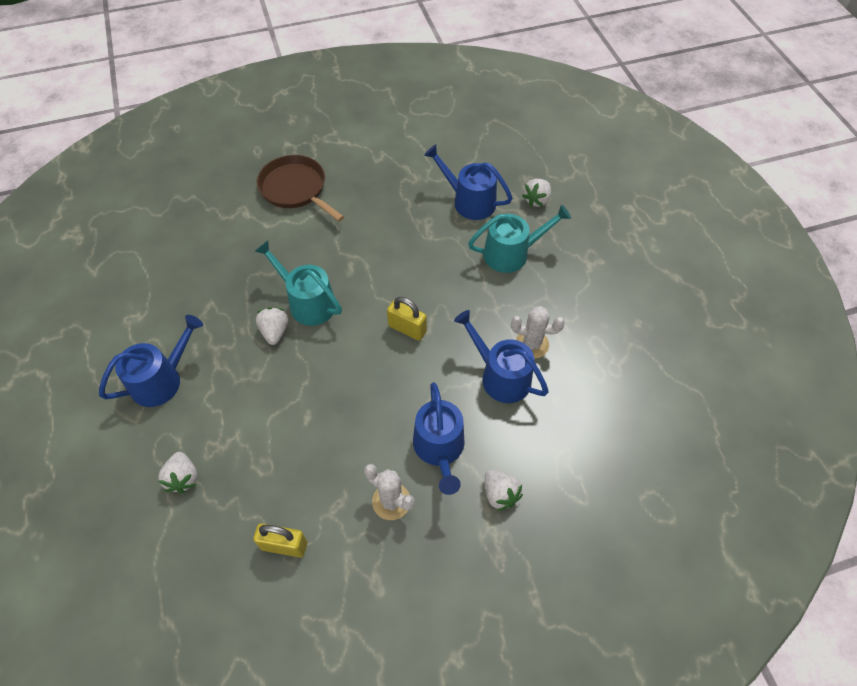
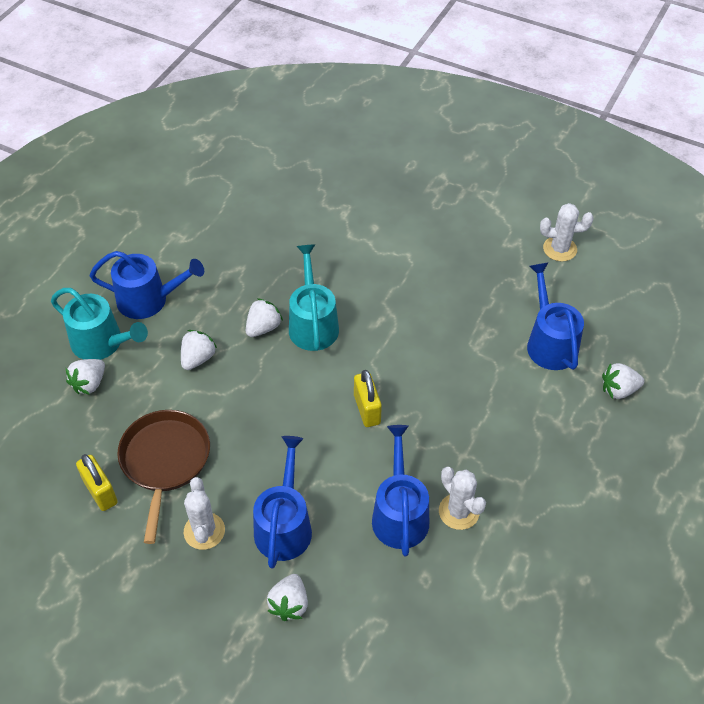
camera: 45 degrees right, 5 degrees down
(250, 390) = (198, 358): none -> white strawberry
(295, 189) = (406, 220): brown pan -> brown pan (165, 461)
(412, 141) = (559, 249): none -> white cactus
(439, 448) = (284, 526): blue watering can -> blue watering can turned 150 degrees clockwise
(511, 253) = (534, 419): turquoise watering can -> turquoise watering can (102, 343)

